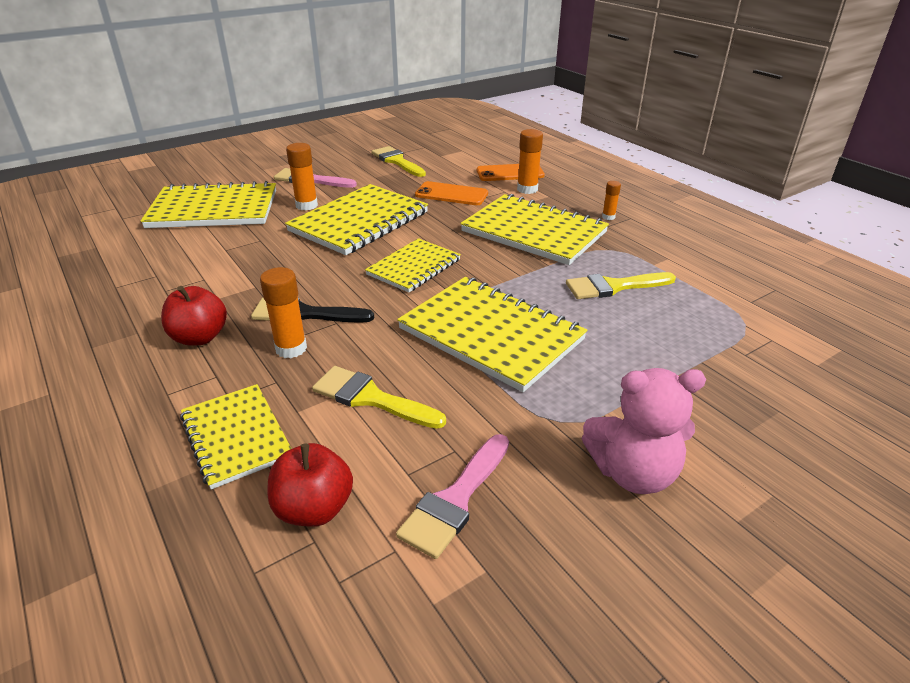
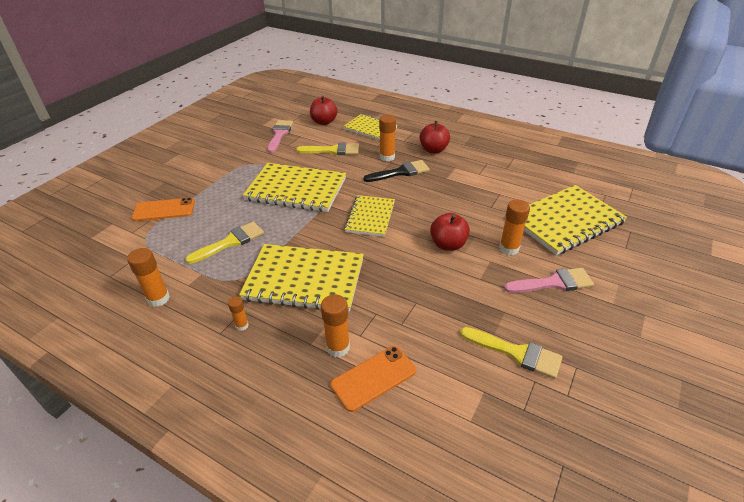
camera: 155 degrees right, 5 degrees up
(359, 222) = (448, 244): yellow notebook -> red apple
(451, 194) = (407, 309): orange phone -> orange phone (164, 210)
(633, 473) = (217, 156): pink teddy bear -> none
(701, 254) = (158, 298): none -> orange glue stick

